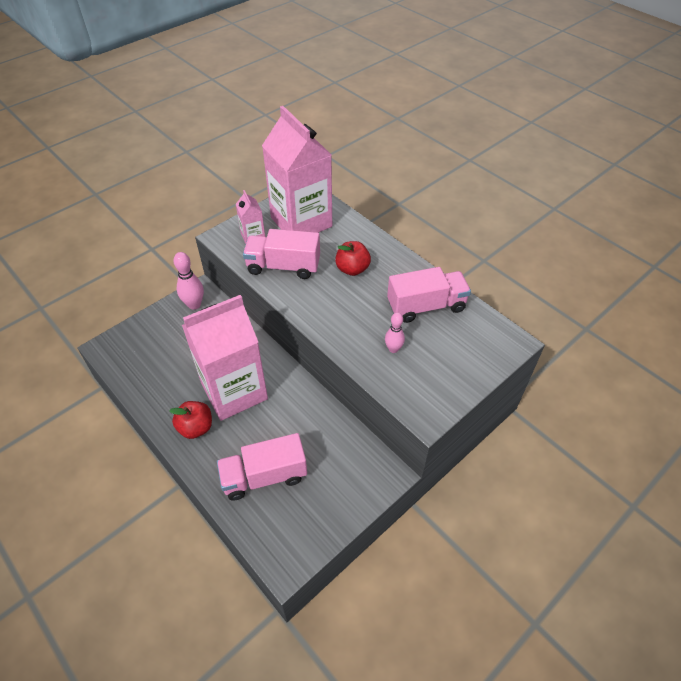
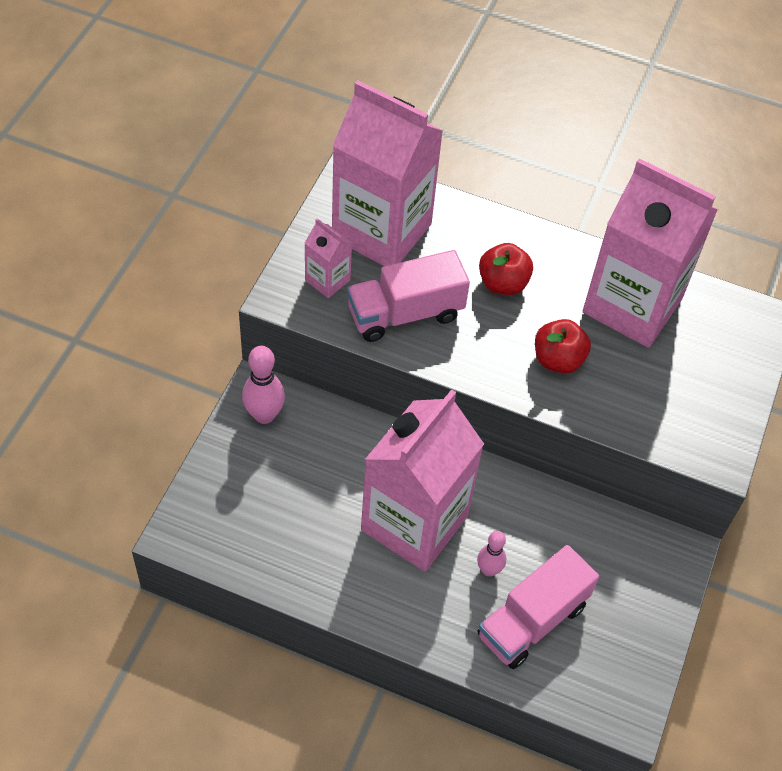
camera: 30 degrees left, 5 degrees up
(196, 427) = (397, 595): red apple -> red apple (558, 360)
(393, 349) = (628, 383): pink bowling pin -> pink bowling pin (489, 570)
(426, 306) = (632, 305): pink truck -> pink carton

